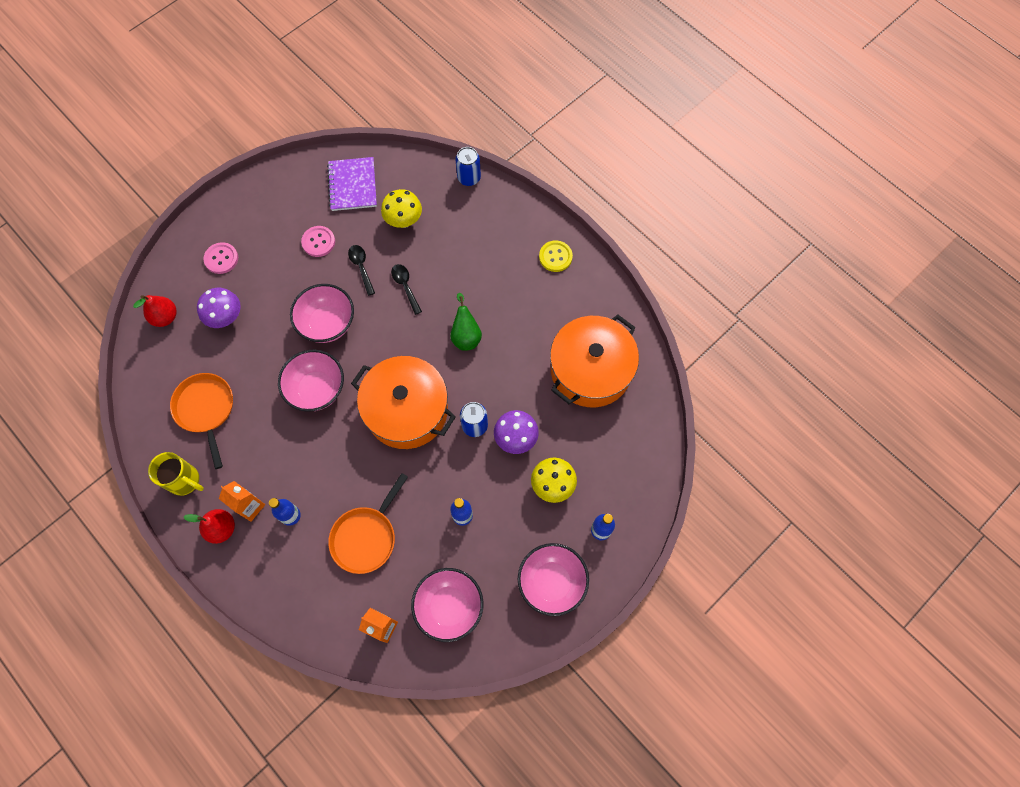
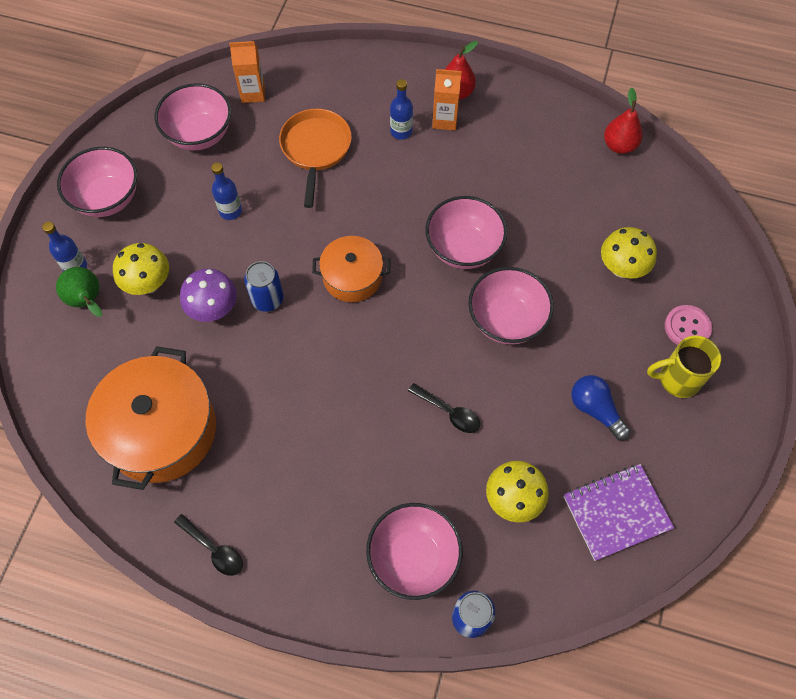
camera: 150 degrees right, 5 degrees down
(165, 317) = (684, 235): red pear -> red pear (619, 145)
(185, 481) = (523, 110): yellow mug -> yellow mug (677, 379)
(206, 410) = (559, 174): orange pan -> none
(226, 317) = (621, 268): purple mushroom -> yellow mushroom
(318, 242) = (595, 410): pink button -> blue light bulb
(352, 185) = (616, 512): purple notebook -> purple notebook turned 75 degrees counterclockwise
(361, 267) = (519, 407): black spoon -> black spoon (214, 549)
(407, 410) = (352, 277): orange pot -> orange pot, size x0.58
(466, 336) = (337, 391): green pear -> green pear (88, 301)
(480, 220) = (413, 558): none -> pink bowl
(555, 257) = (280, 561): yellow button -> none

